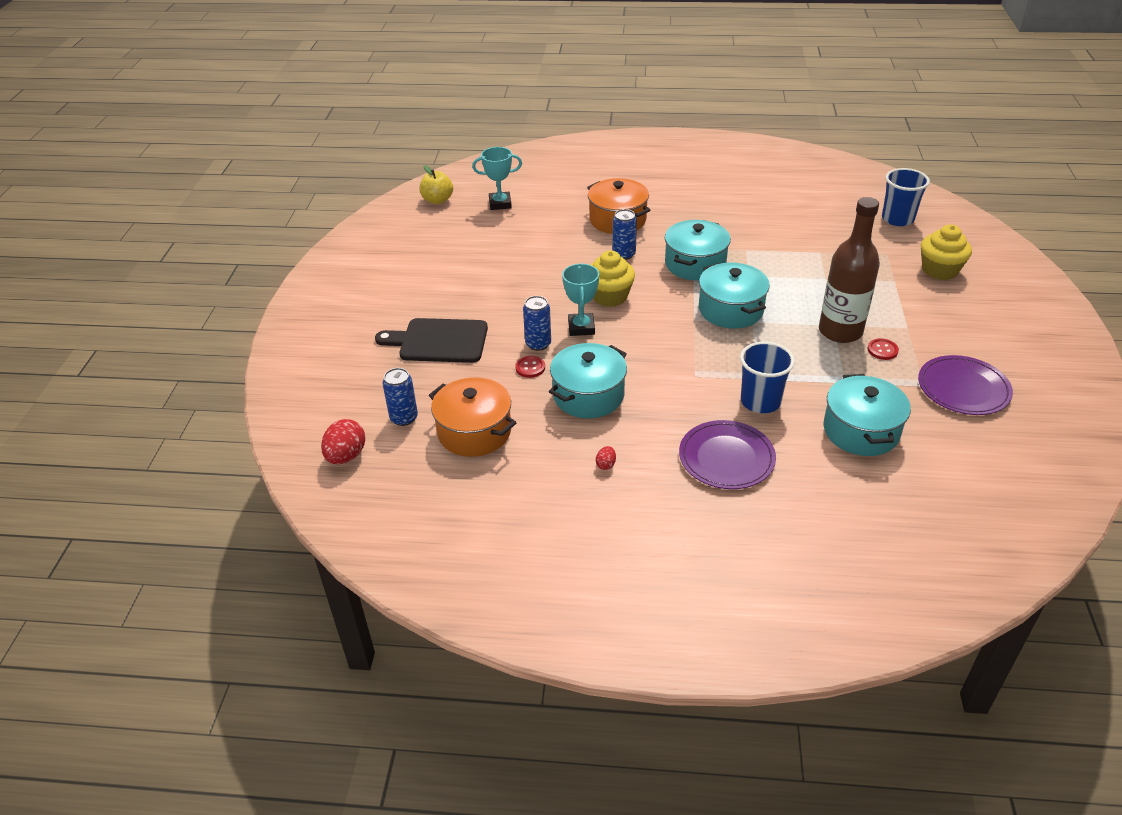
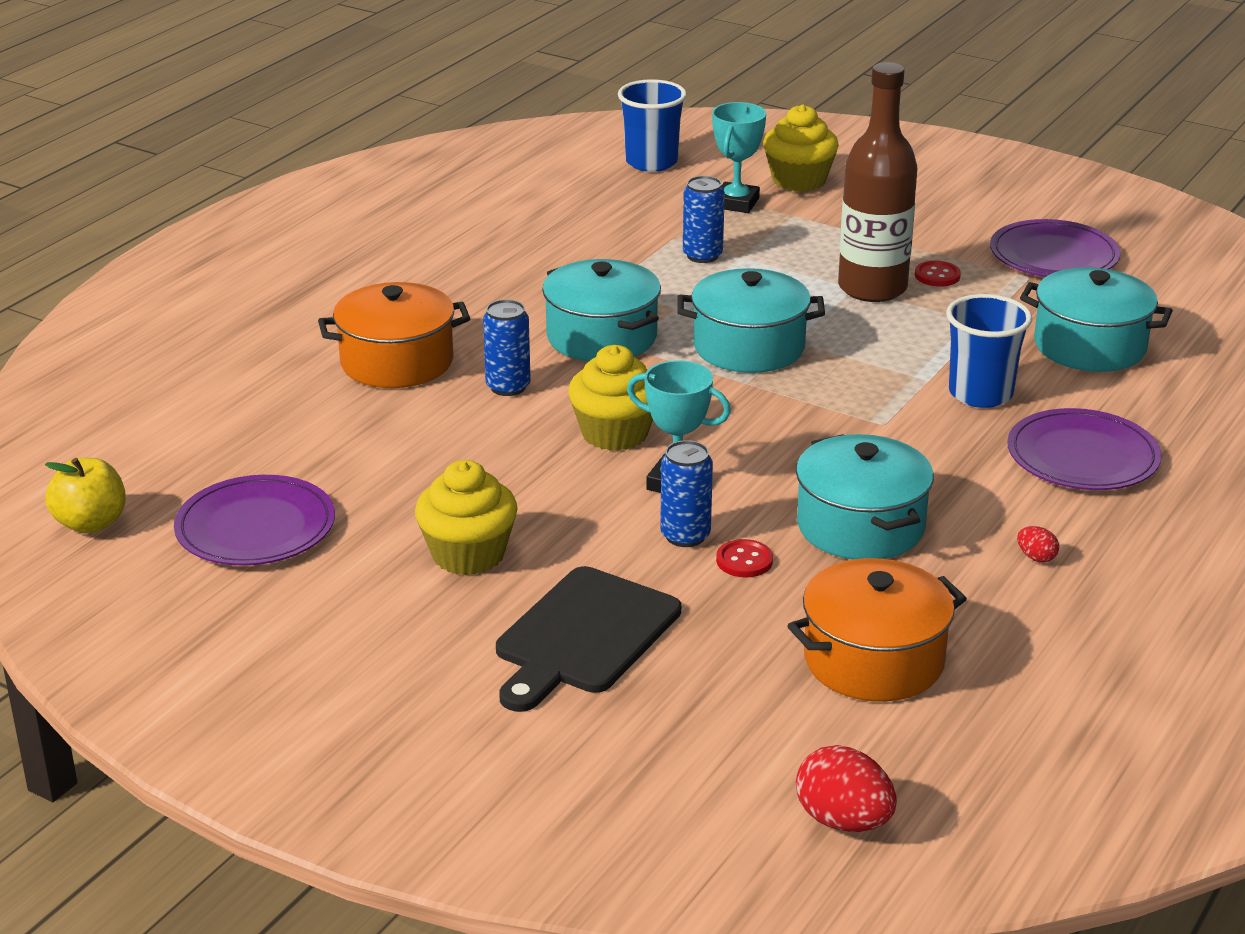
camera: 65 degrees left, 10 degrees down
(404, 418) = (781, 728): blue can -> blue can (702, 255)
(461, 235) = (255, 527): none -> purple plate
(479, 291) = (468, 554): none -> yellow cupcake
(500, 204) = (197, 458): turquoise trophy -> turquoise trophy (736, 203)

